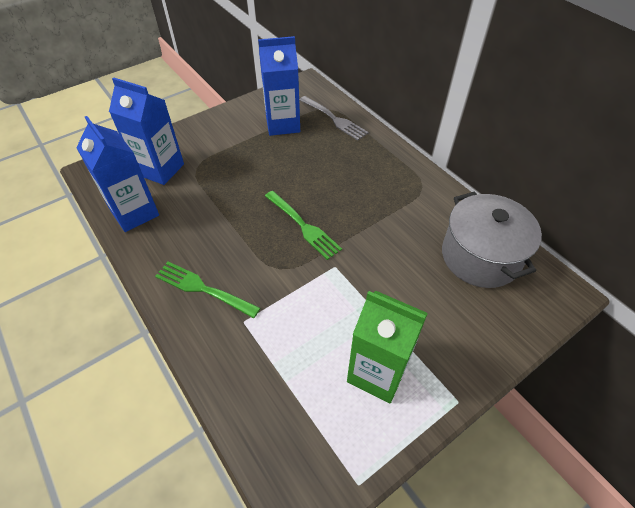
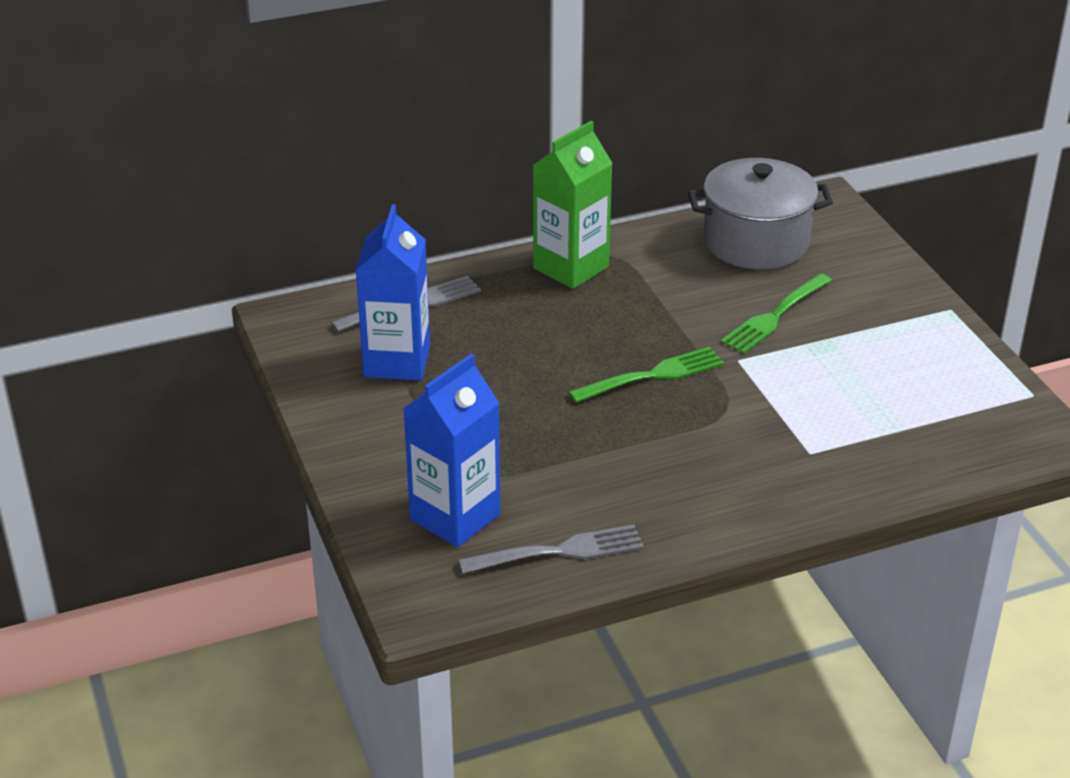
camera: 75 degrees left, 15 degrees down
(134, 213) = (558, 552): blue carton -> grey fork
(204, 289) = (744, 484): green fork -> green fork (775, 315)
(377, 372) = (906, 356): green carton -> green carton (571, 267)

